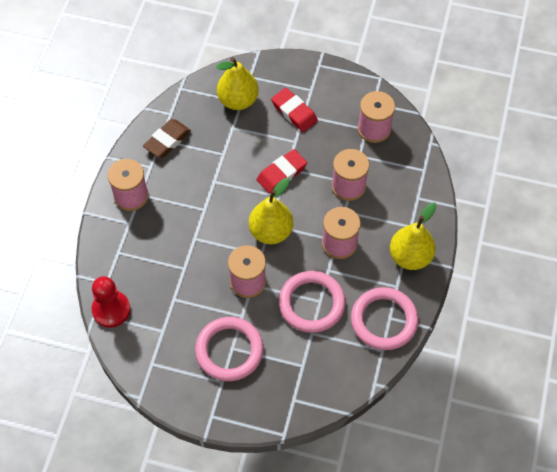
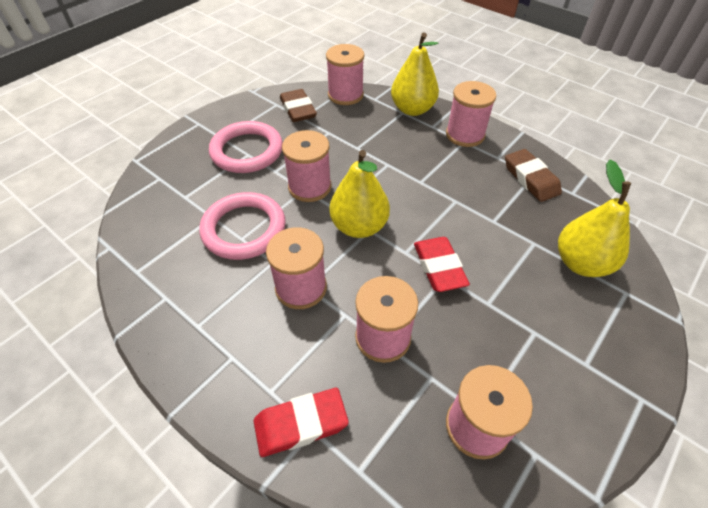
camera: 115 degrees right, 10 degrees down
(111, 310) = (345, 95): red pawn -> pink spool
(152, 340) = (298, 109): none -> brown eraser
(294, 112) = (543, 321): red eraser -> red eraser (301, 424)
(384, 320) = (167, 289): pink ring -> none
(410, 257) = (225, 364): yellow pear -> yellow pear (412, 109)

